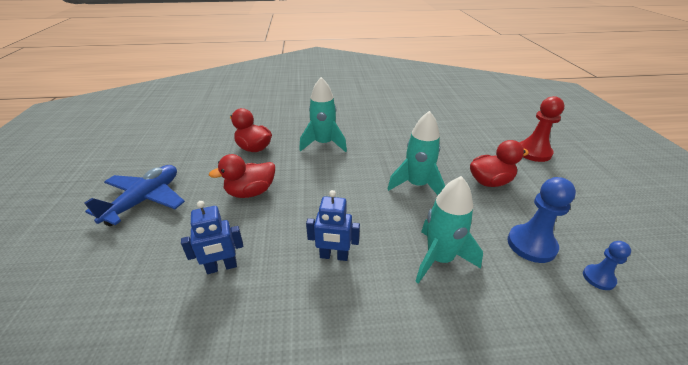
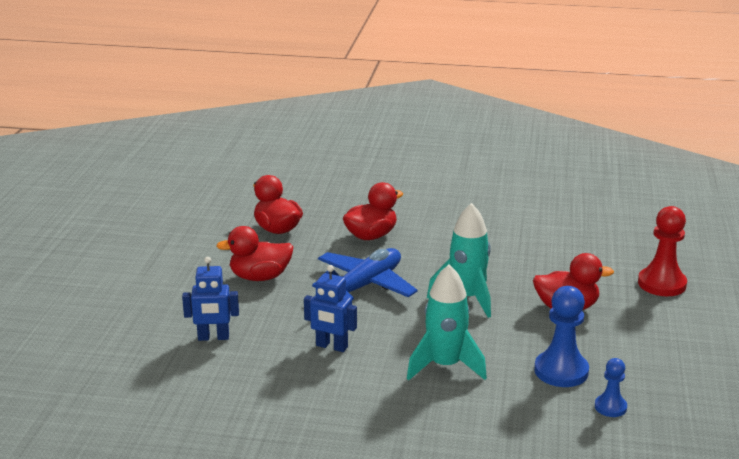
camera: 15 degrees right, 10 degrees down
(145, 200) = (139, 268): blue plane -> blue plane (365, 286)
(323, 144) = (371, 236): turquoise rocket -> red duck

